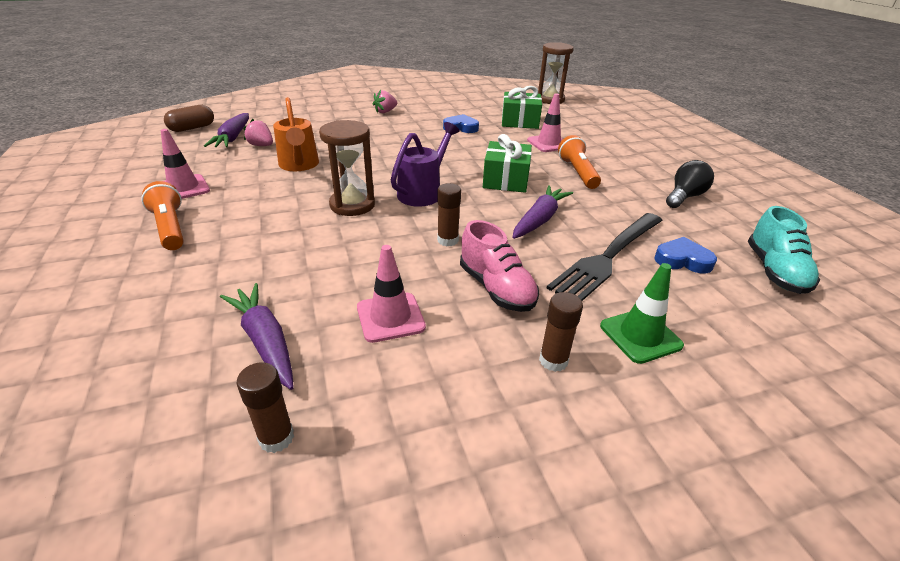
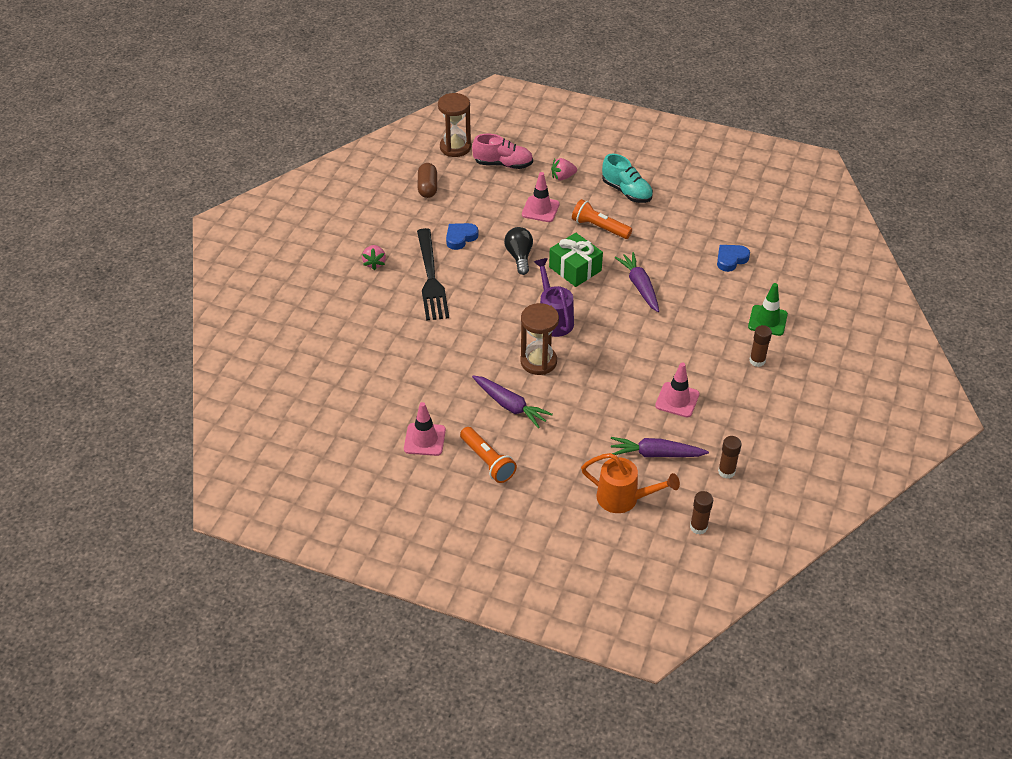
camera: 50 degrees left, 10 degrees up
(170, 228) = (487, 461): orange flashlight -> orange flashlight turned 135 degrees counterclockwise
(192, 128) = (286, 402): brown capsule -> brown capsule (427, 187)
(233, 138) = (340, 382): purple carrot -> purple carrot (510, 406)
(261, 145) = (378, 371): pink strawberry -> pink strawberry (562, 177)
(299, 165) = (443, 363): orange watering can -> orange watering can (624, 499)
(447, 240) = (625, 340): brown glue stick -> brown glue stick (698, 527)
(496, 288) = (689, 347): pink shoe -> pink shoe (503, 164)
(520, 121) = (483, 197): green gift -> none
(608, 258) = (702, 286): black fork -> black fork (431, 278)
(684, 197) = (675, 204): black light bulb -> black light bulb (519, 257)
(775, 271) = (770, 234): turquoise shoe -> turquoise shoe (626, 192)

